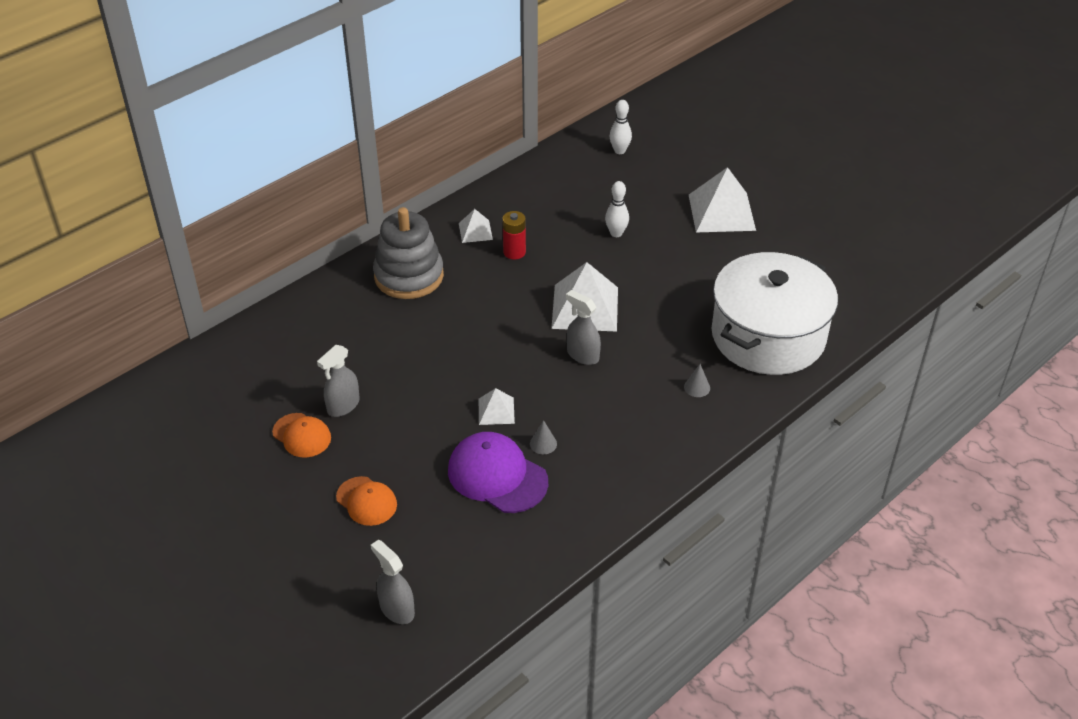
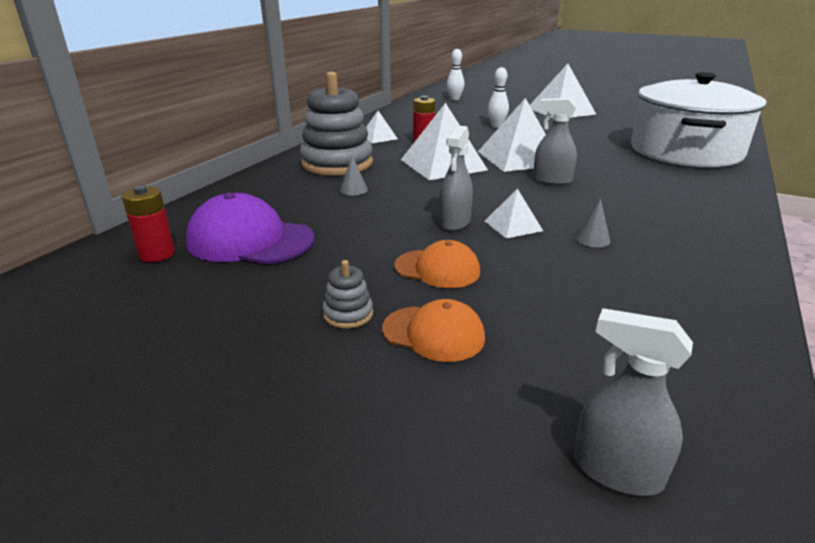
camera: 20 degrees left, 15 degrees down
(226, 376) = (157, 254): none -> red battery
(302, 435) = (291, 286): orange cap -> orange cap (437, 269)
(325, 471) = (348, 314): none -> grey stacking toy
(343, 406) = (330, 252): grey spray bottle -> grey spray bottle (454, 222)
(497, 476) = (576, 273): purple cap -> purple cap (250, 240)
(504, 302) = (443, 164): none -> white pyramid
(697, 387) = (677, 182): grey cone -> grey cone (353, 190)

